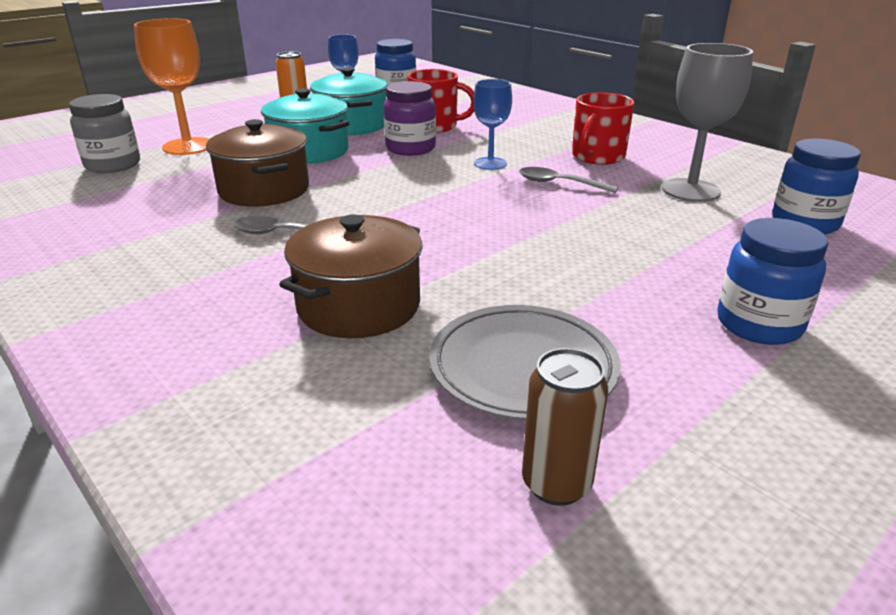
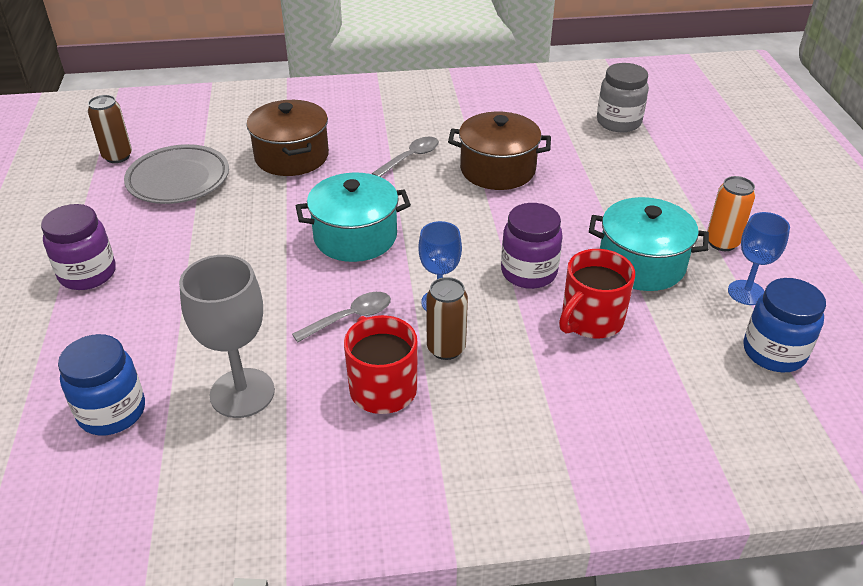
camera: 125 degrees right, 10 degrees up
(188, 146) = (642, 159): orange goblet -> none
(309, 151) = (573, 213): turquoise pot -> turquoise pot (355, 237)
(531, 151) = (446, 348): none -> brown can
(758, 324) = (88, 274): blue jar -> purple jar

